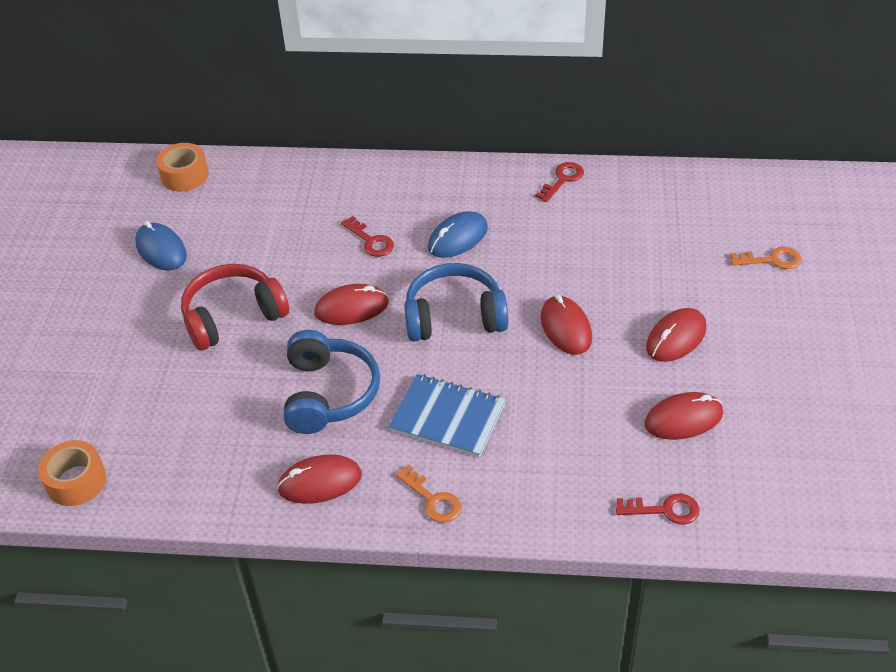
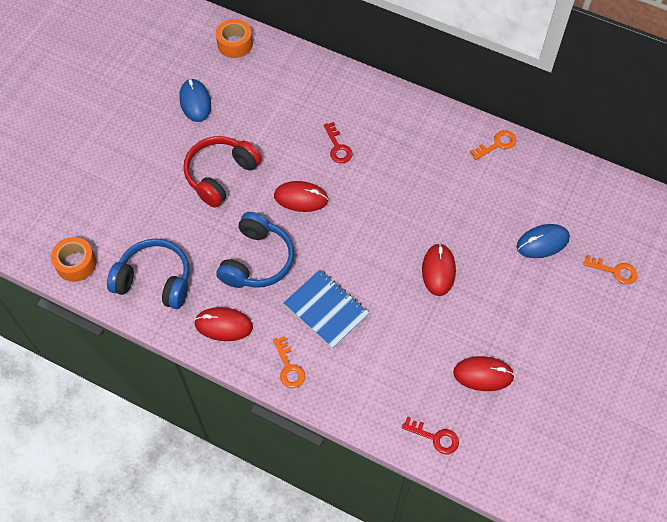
camera: 20 degrees right, 15 degrees up
(233, 316) = (220, 175): red headphones -> red headphones turned 45 degrees counterclockwise
(454, 316) = (367, 232): blue headphones -> blue headphones (155, 280)
(458, 238) = (399, 167): blue mouse -> blue mouse (542, 242)
(562, 180) = (497, 144): red key -> orange key
(676, 338) = (511, 308): red mouse -> none

